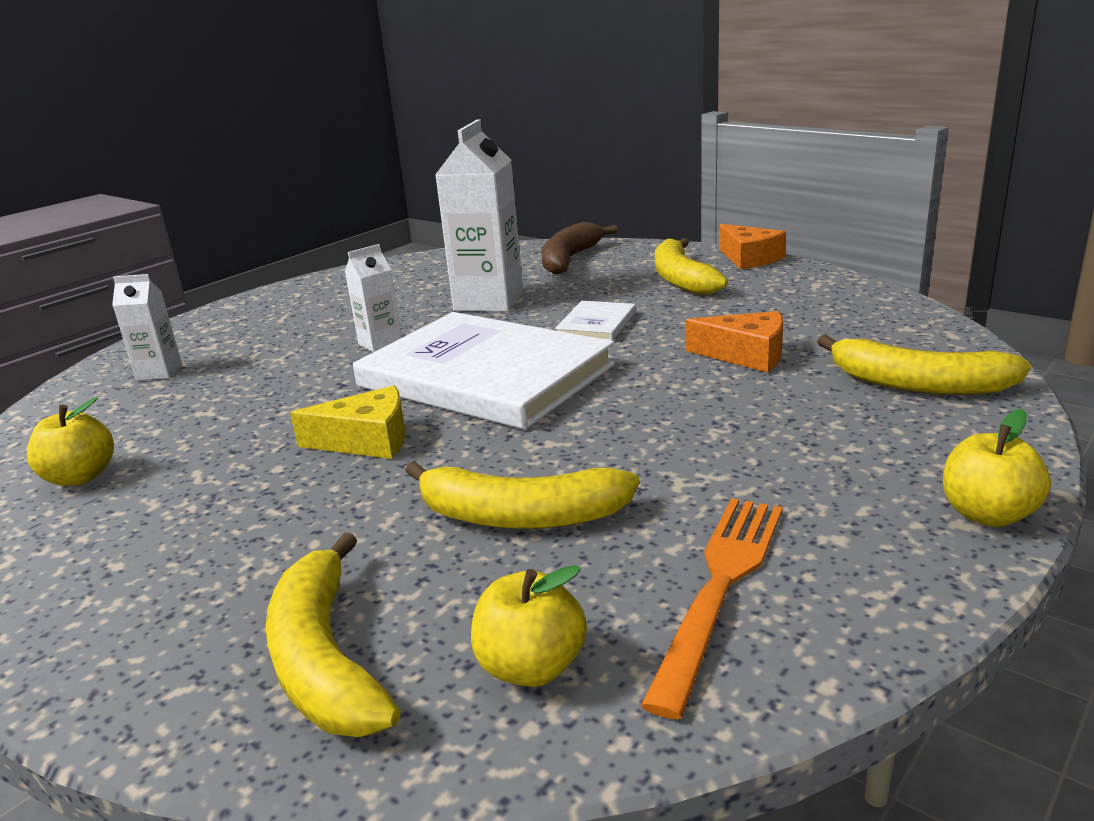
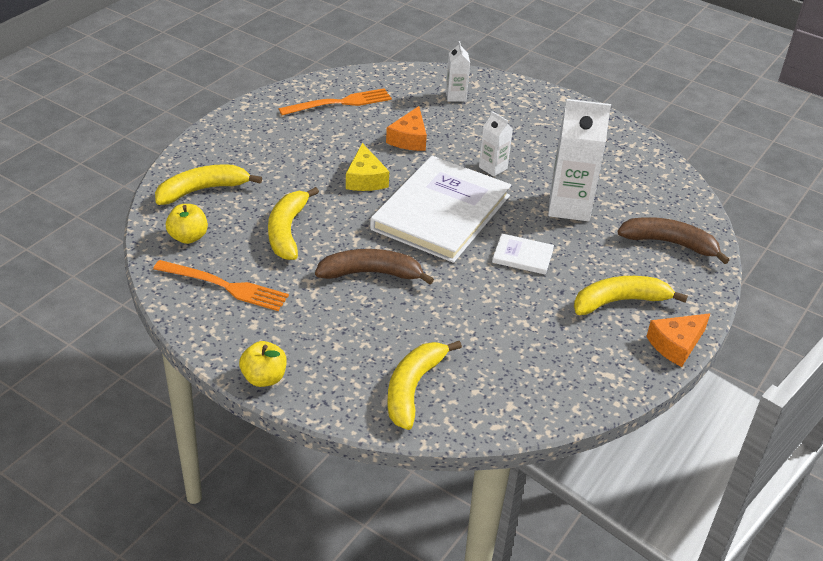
camera: 80 degrees right, 15 degrees up
(81, 477) = (341, 103): yellow apple -> orange fork
(650, 425) = (371, 273): none -> brown banana
(746, 355) = (464, 320): orange cheese -> orange cheese (409, 139)

